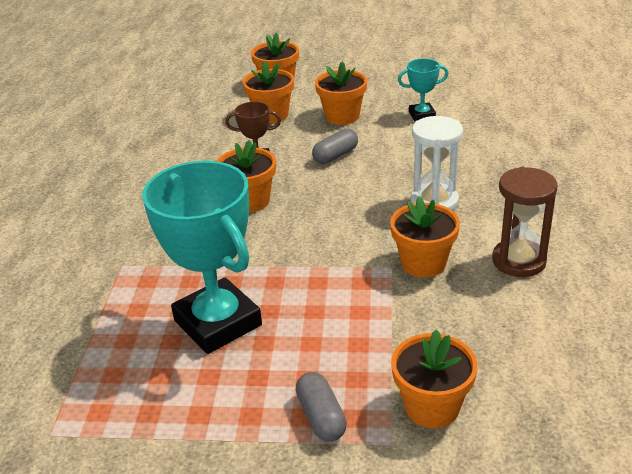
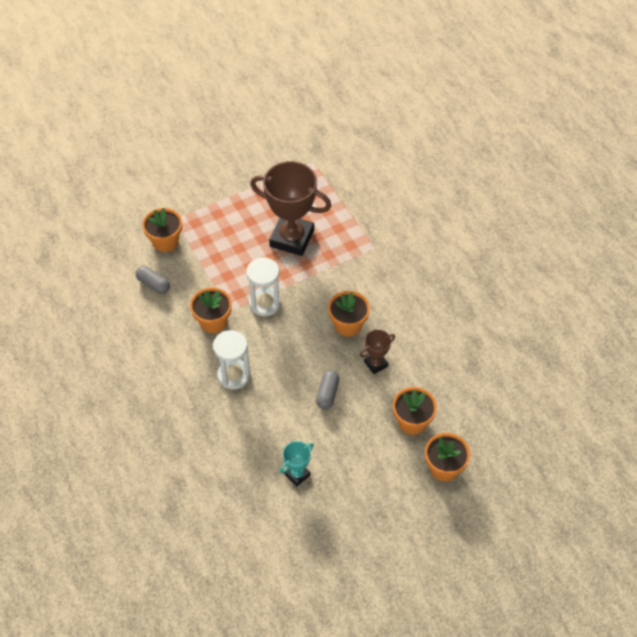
camera: 145 degrees right, 20 degrees up
(218, 323) = (291, 238): turquoise trophy -> brown trophy
(321, 417) = (209, 217): grey capsule -> grey capsule (153, 284)
(333, 258) = (265, 303): none -> white hourglass
(342, 116) = (357, 444): orange flower pot -> none
(518, 261) = (161, 347): brown hourglass -> none

